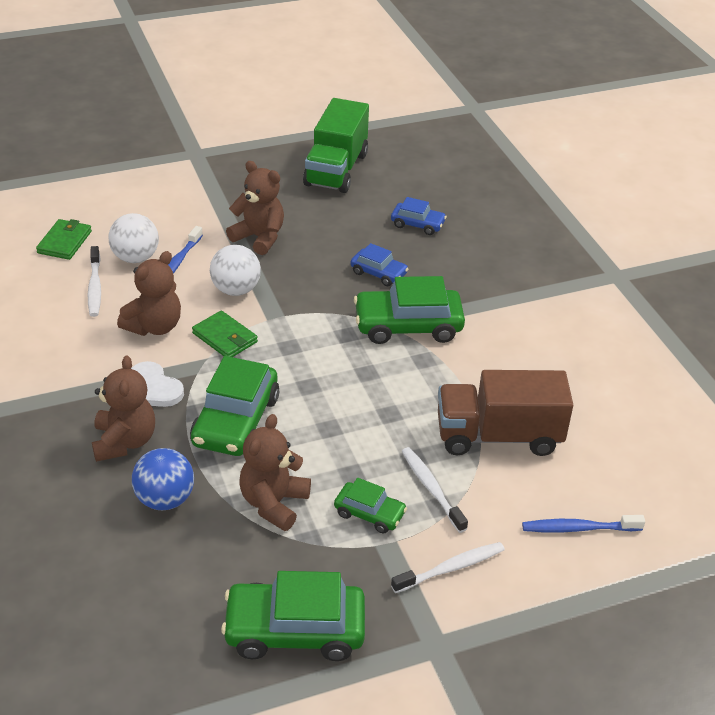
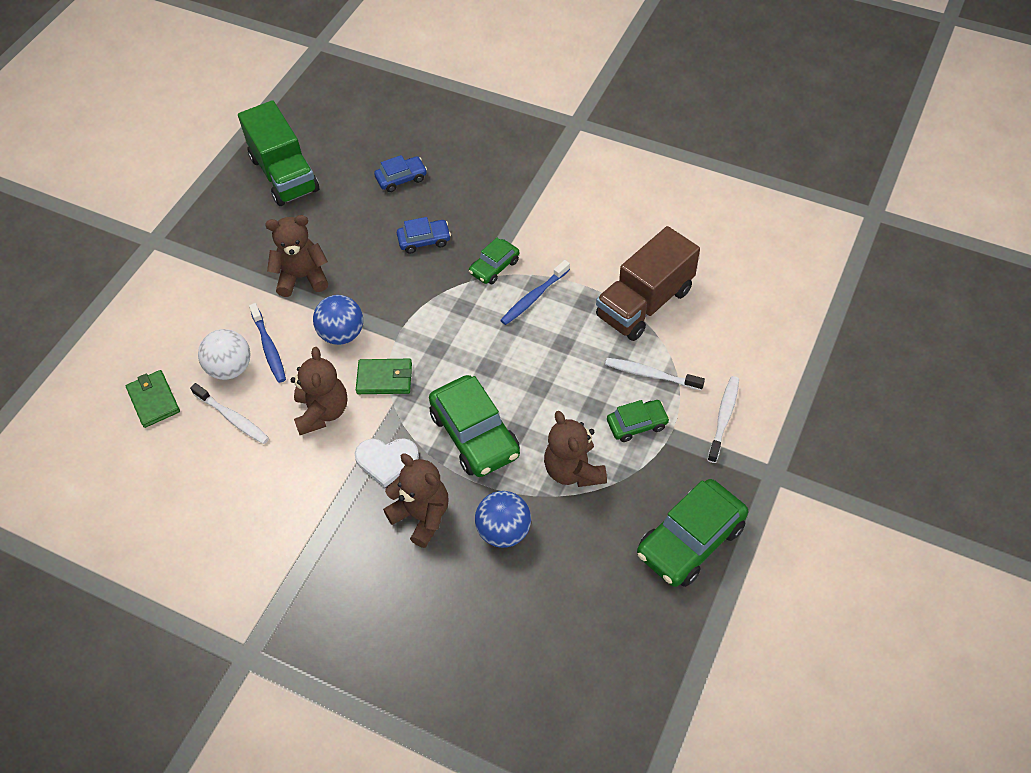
camera: 40 degrees left, 15 degrees up
(236, 290) = (342, 334): white ball -> blue ball
(408, 325) = (494, 267): green car -> green car, size x0.54
(579, 528) = (758, 328): blue toothbrush -> blue toothbrush (534, 297)

